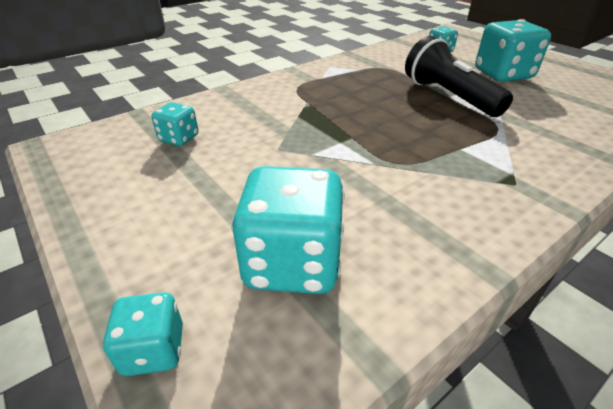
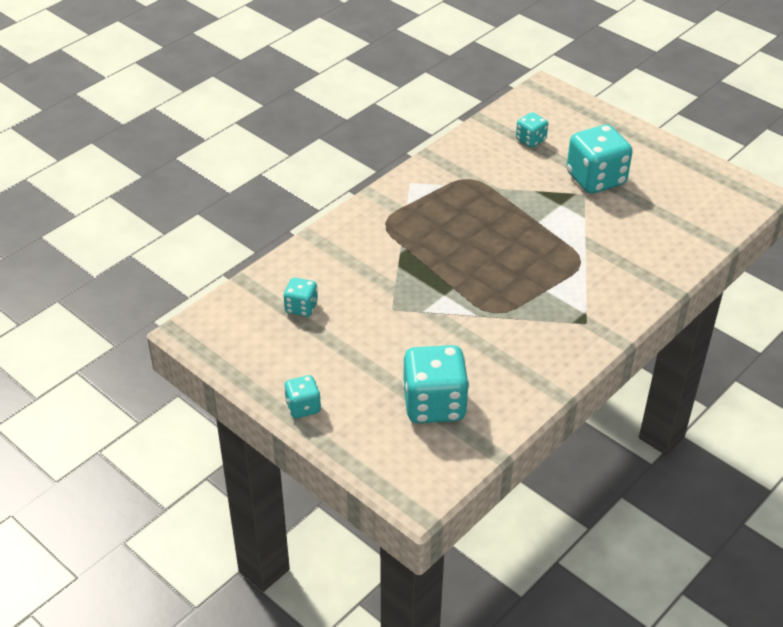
camera: 10 degrees left, 5 degrees up
(154, 350) = (372, 462): turquoise dice -> turquoise dice (303, 407)
(449, 96) = (538, 221): black flashlight -> none

